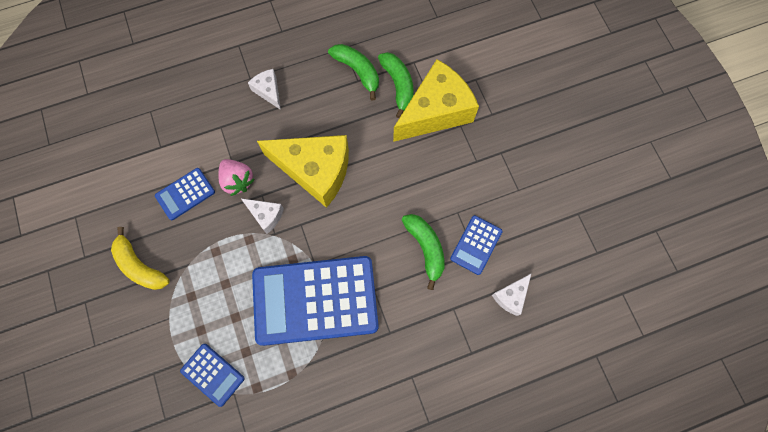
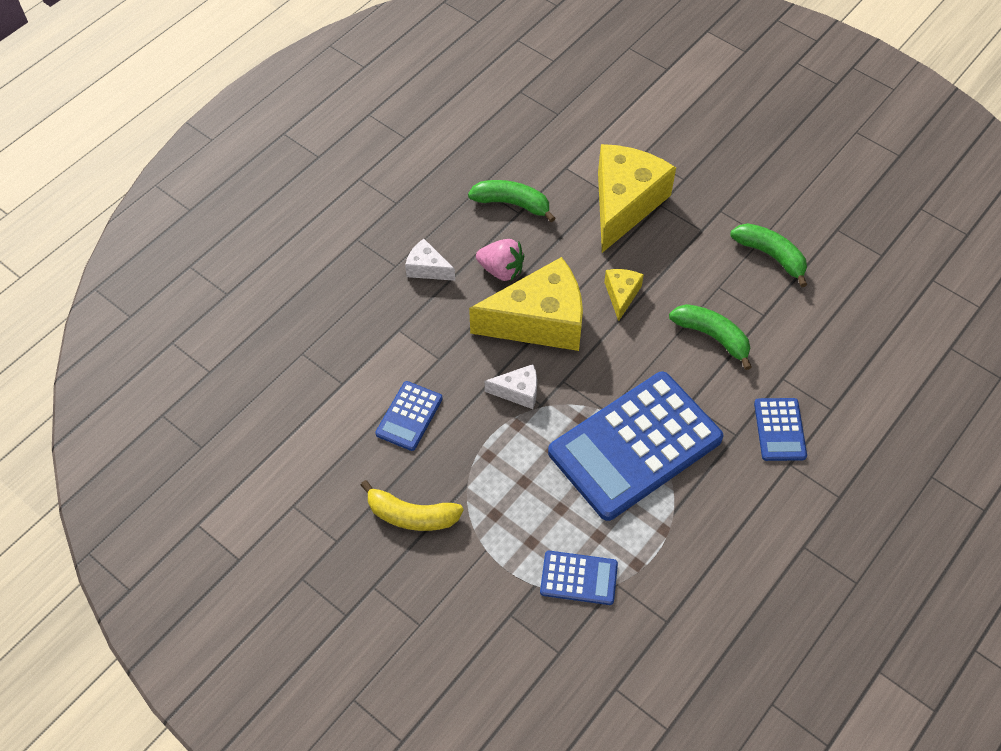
camera: 30 degrees left, 15 degrees down
(237, 181) = (460, 373): pink strawberry -> pink strawberry (501, 270)
(384, 181) = (621, 295): none -> yellow cheese
(398, 85) = (566, 197): green banana -> green banana (771, 256)
(476, 245) = (760, 307): blue calculator -> blue calculator (779, 430)
(511, 296) = (830, 337): white cheese -> none

